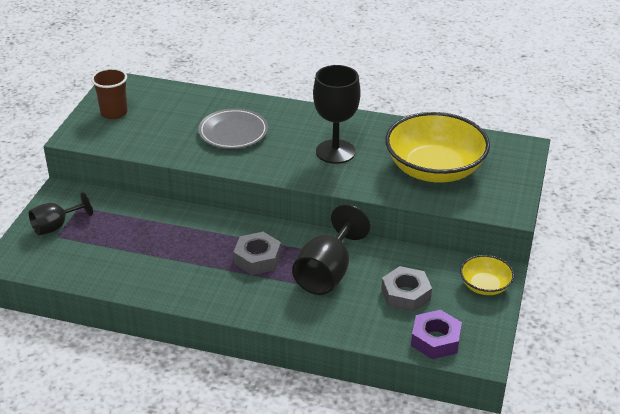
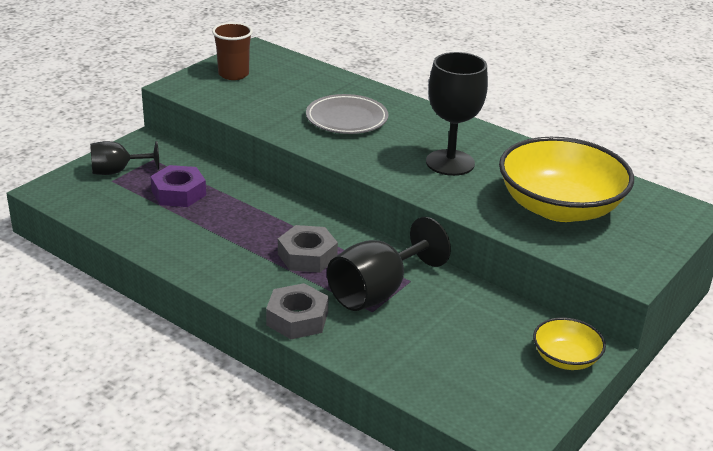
camera: 20 degrees right, 5 degrees down
(405, 294) = (458, 340): grey nut -> grey nut (297, 318)
(435, 340) = (465, 400): purple nut -> purple nut (178, 193)

